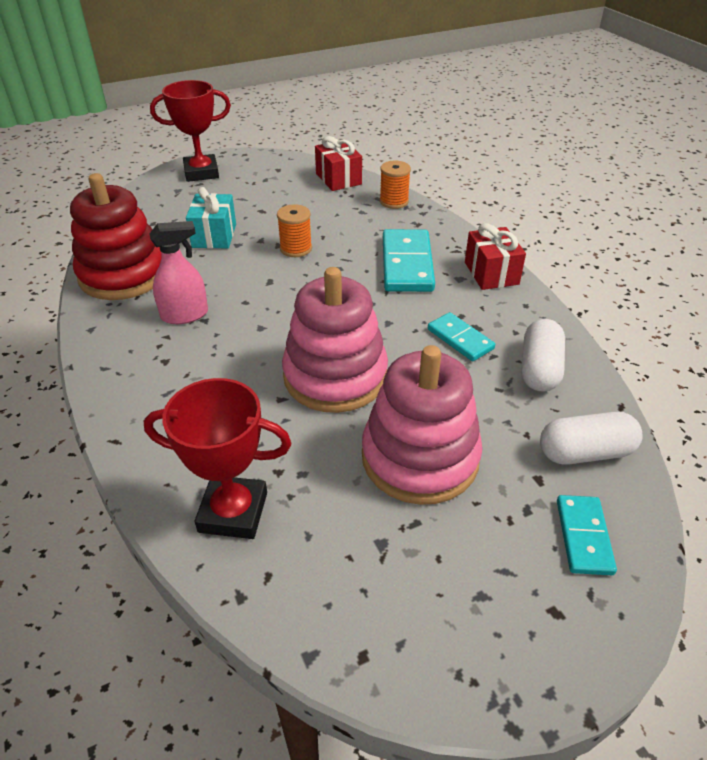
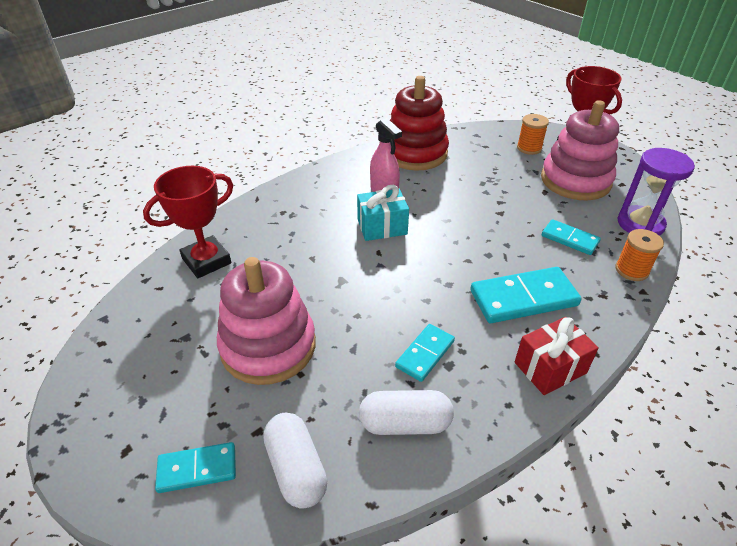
camera: 75 degrees right, 0 degrees up
(214, 236) = (489, 177): turquoise gift -> turquoise gift (382, 227)
(233, 512) = (206, 261): red trophy -> red trophy turned 60 degrees clockwise
(296, 248) = (501, 223): orange spool -> orange spool (529, 148)
(335, 376) = (345, 281): pink stacking toy -> pink stacking toy (575, 180)
(338, 179) = (640, 224): red gift -> purple hourglass
(340, 218) = (569, 239): none -> turquoise domino

